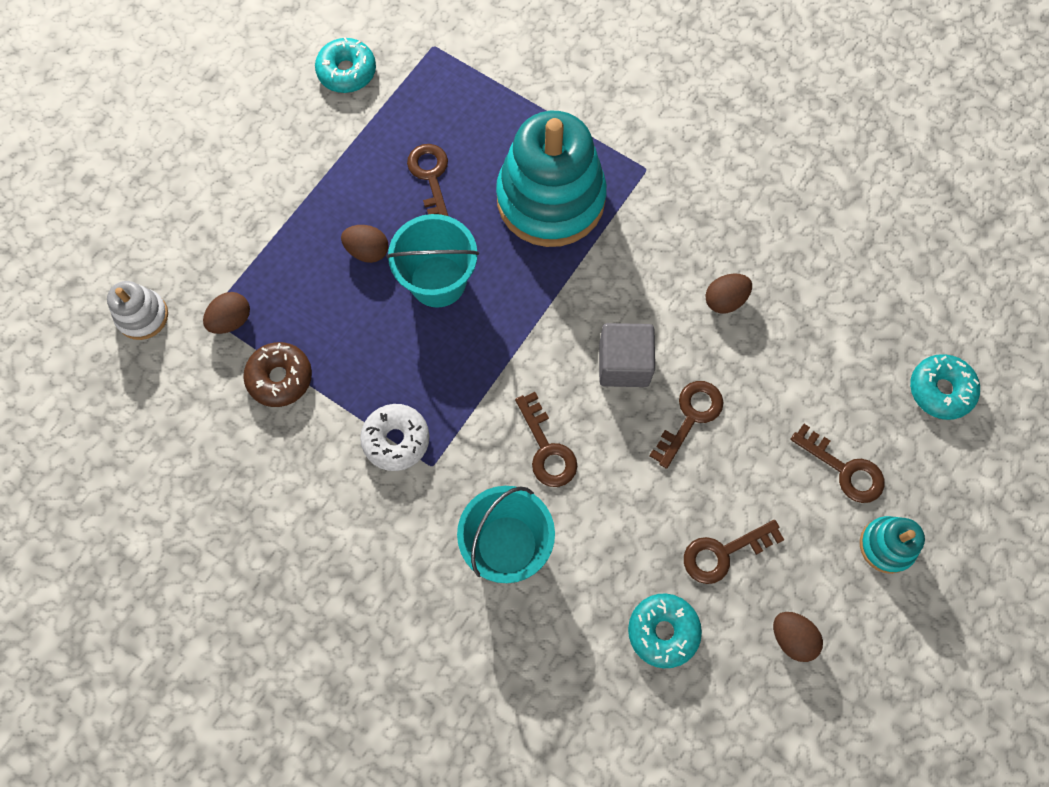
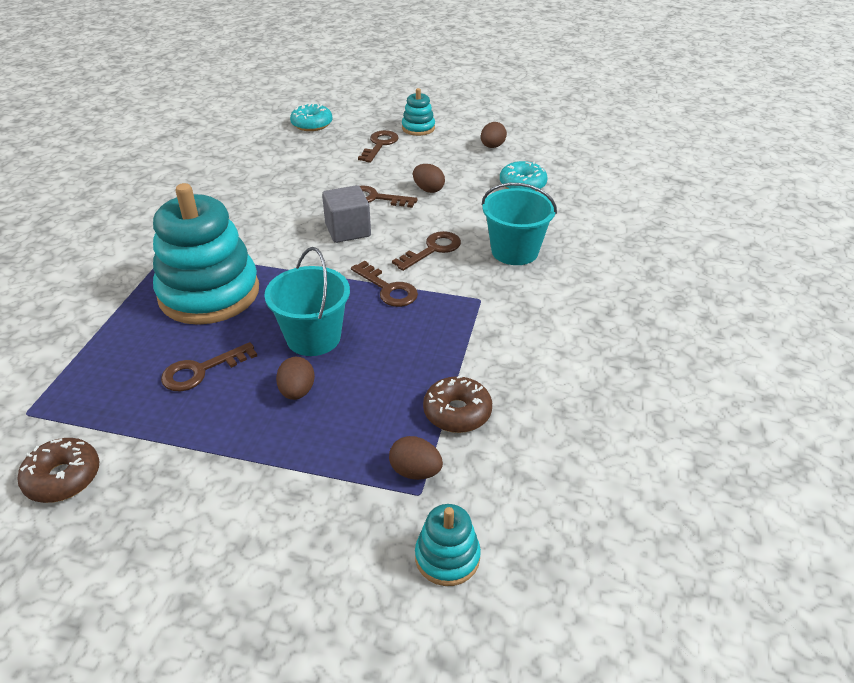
camera: 110 degrees left, 30 degrees down
(142, 316) = (447, 557): white stacking toy -> turquoise stacking toy
(347, 72) = (63, 477): turquoise donut -> brown donut
(396, 440) = (471, 323): white donut -> none
(723, 553) = (459, 173): brown key -> brown key (388, 289)
(725, 300) = (278, 199): brown egg -> brown egg (428, 189)

